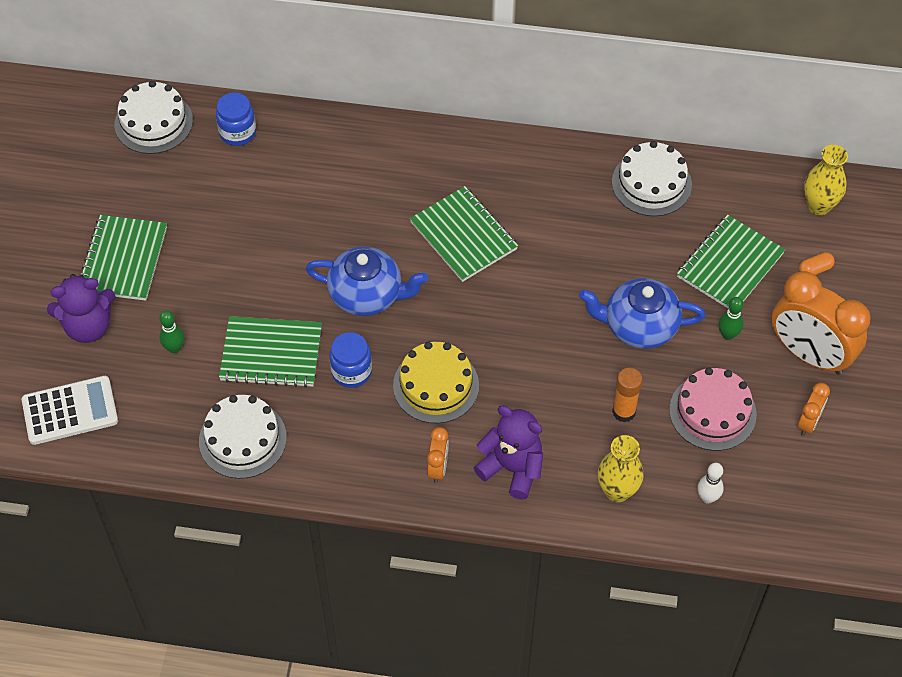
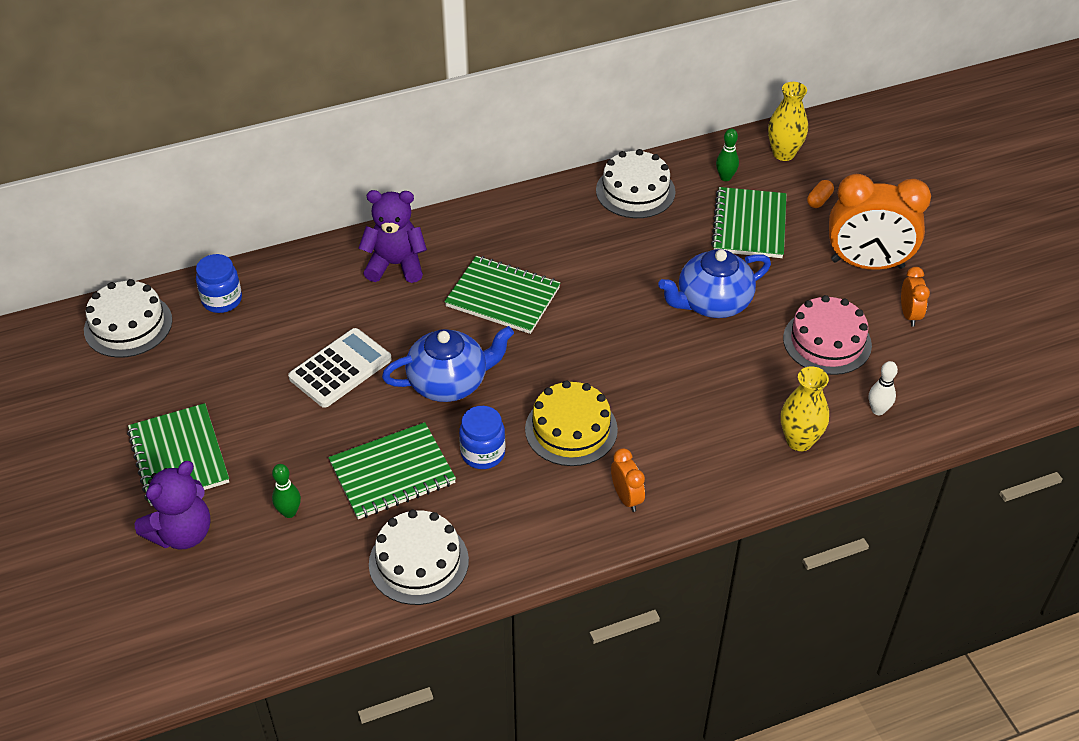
camera: 30 degrees left, 10 degrees down
(70, 411) = (216, 621): white calculator -> white calculator (340, 368)
(512, 468) = (694, 466): purple teddy bear -> purple teddy bear (395, 265)
(624, 412) = (753, 375): orange glue stick -> none
(728, 335) = (790, 277): green bowling pin -> green bowling pin (725, 177)

